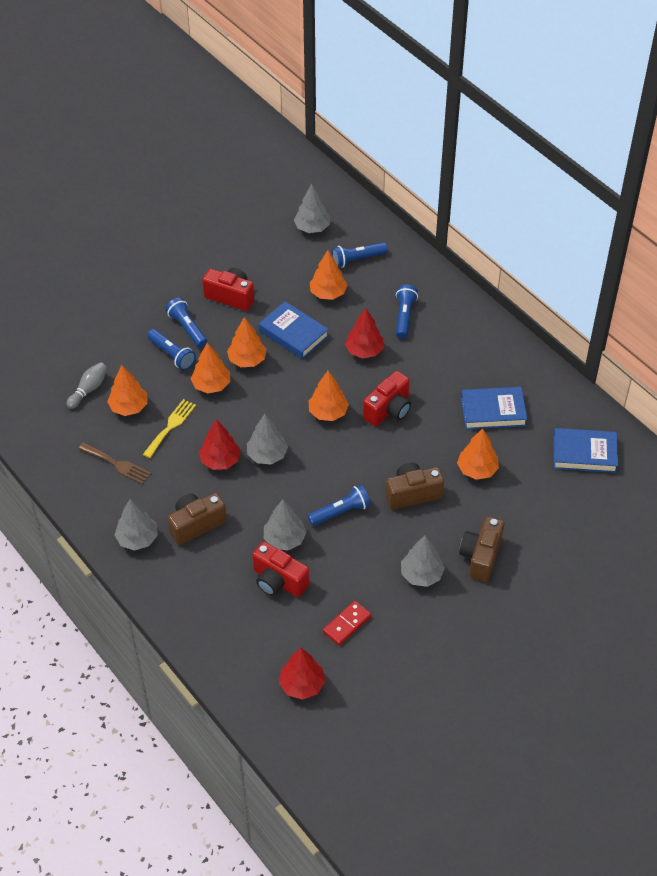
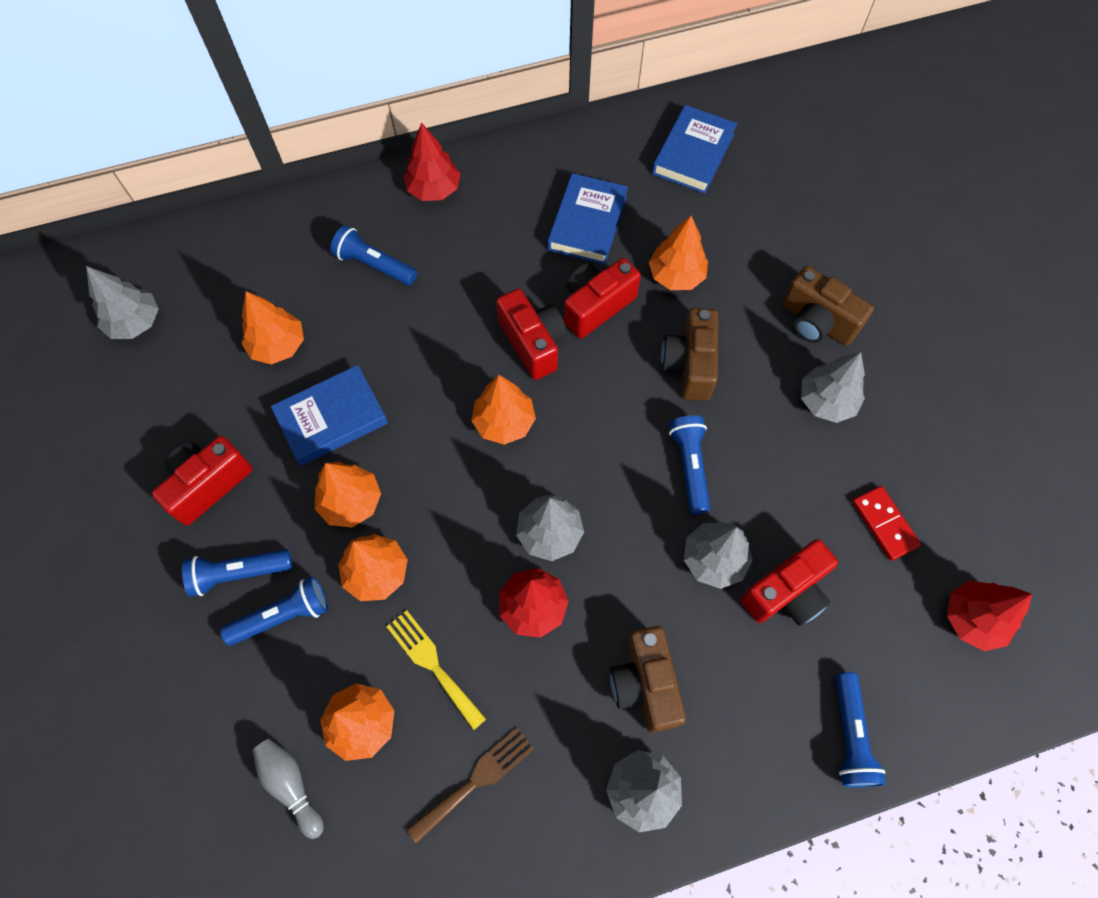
camera: 70 degrees left, 15 degrees up
(357, 259) = (235, 285): blue flashlight -> blue flashlight (850, 735)
(364, 351) = (411, 336): red tree -> red tree (434, 189)
(431, 434) = (596, 306): none -> red camera

